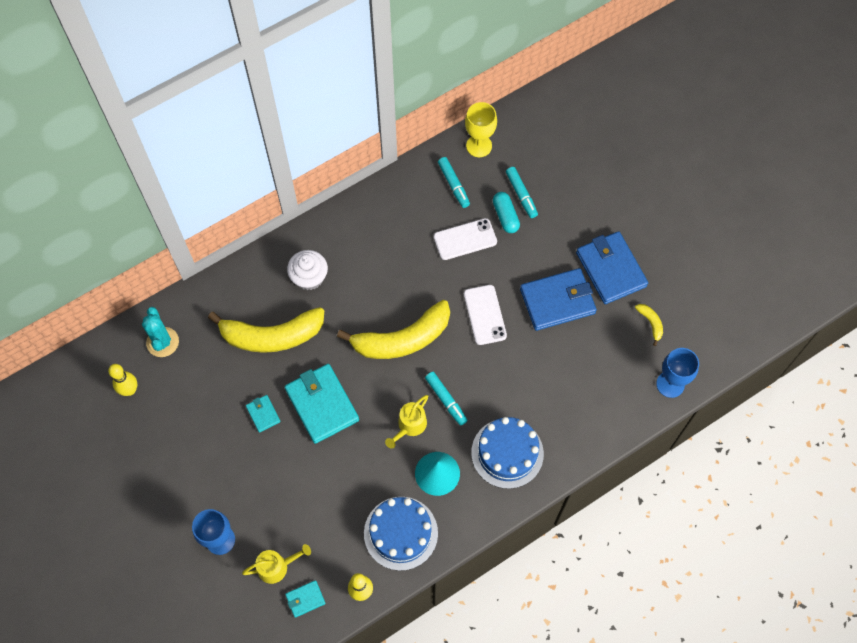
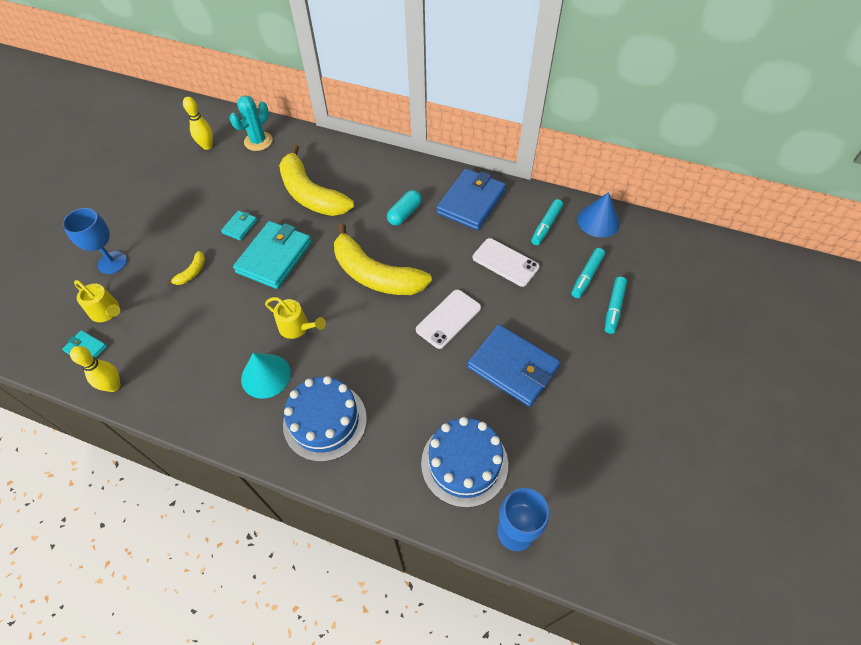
camera: 55 degrees right, 10 degrees down
(309, 277) = (379, 187): white cupcake -> none
(401, 533) = (188, 382): blue cake -> blue cake (464, 463)
(409, 426) = (297, 327): yellow watering can -> yellow watering can turned 150 degrees counterclockwise
(446, 400) = (342, 339): turquoise marker -> turquoise marker (614, 308)
(479, 146) = (598, 221): yellow goblet -> blue cone
(505, 216) = (555, 277): turquoise capsule -> turquoise capsule (404, 213)
(611, 269) = (587, 392): blue wallet -> blue wallet (471, 202)
(650, 323) = (565, 466): yellow banana -> yellow banana (192, 272)

